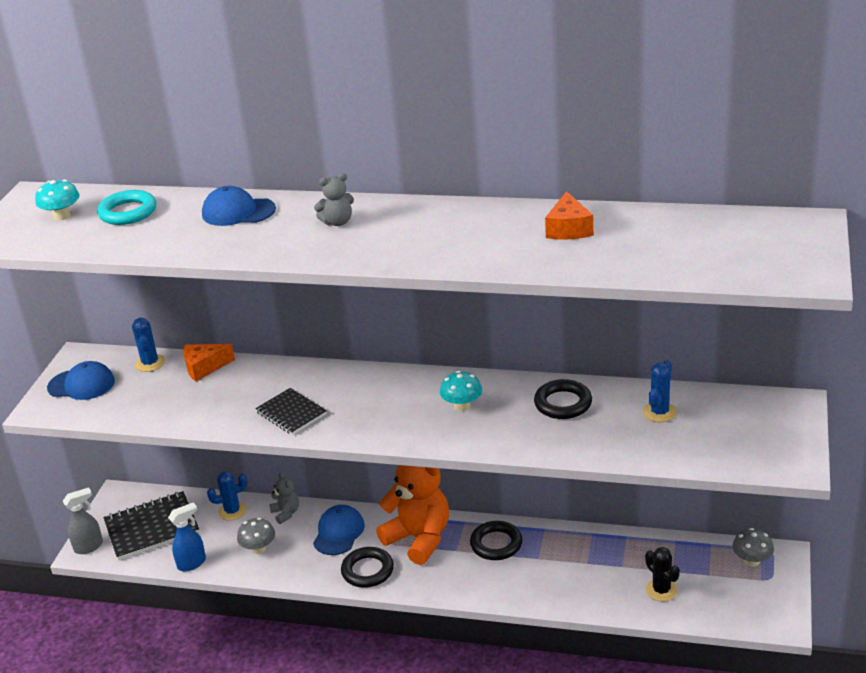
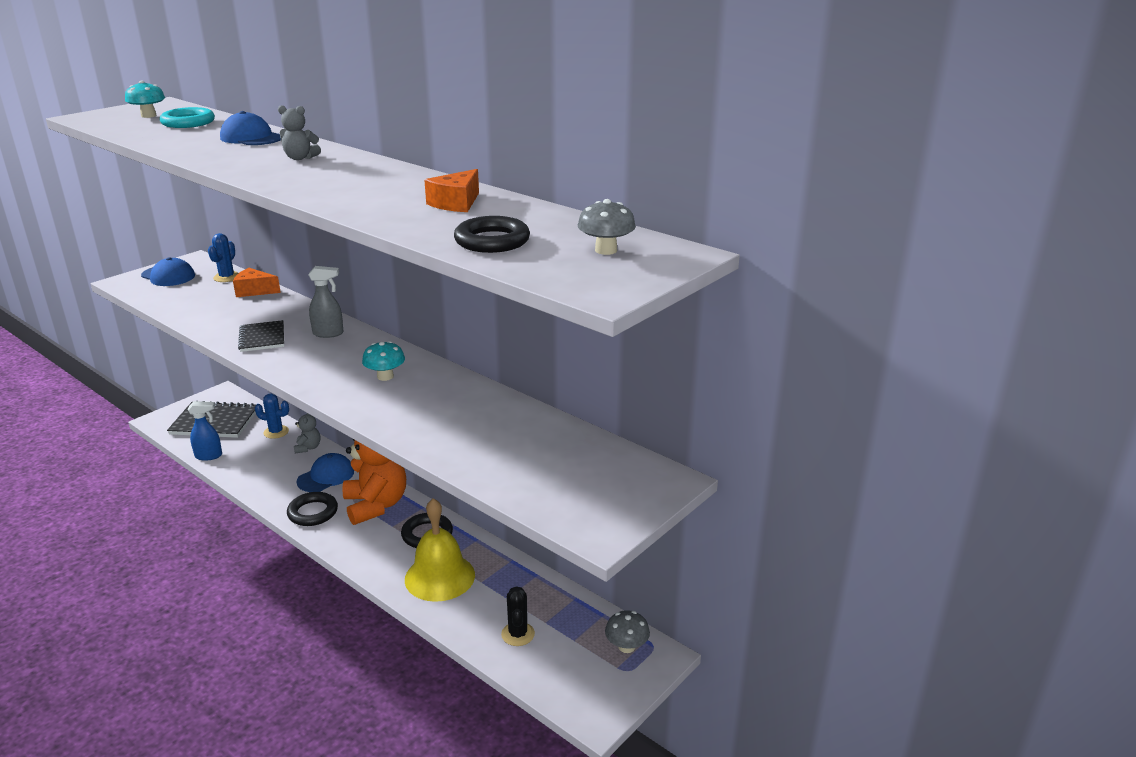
camera: 25 degrees right, 5 degrees down
(89, 547) = (164, 418): grey spray bottle -> grey spray bottle (328, 333)
(258, 548) = (261, 464): grey mushroom -> grey mushroom (606, 250)
(548, 574) = (440, 577): none -> yellow bell
(563, 403) = (464, 403): black ring -> black ring (492, 241)
(659, 412) = (535, 440): blue cactus -> none

